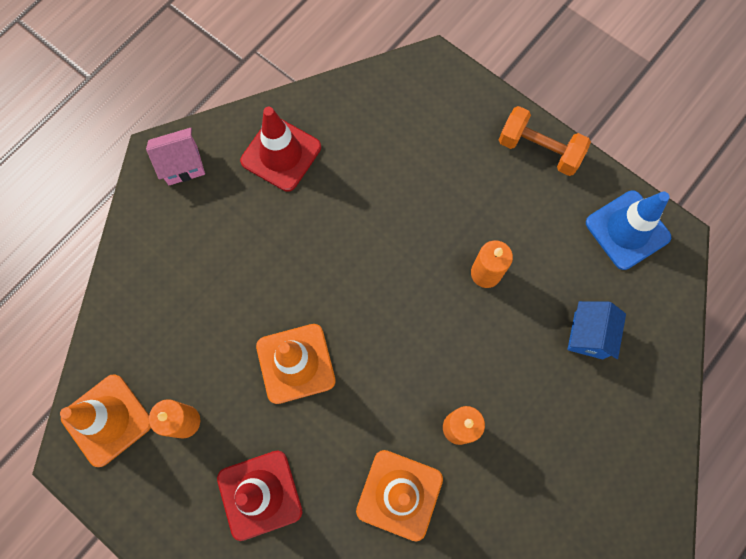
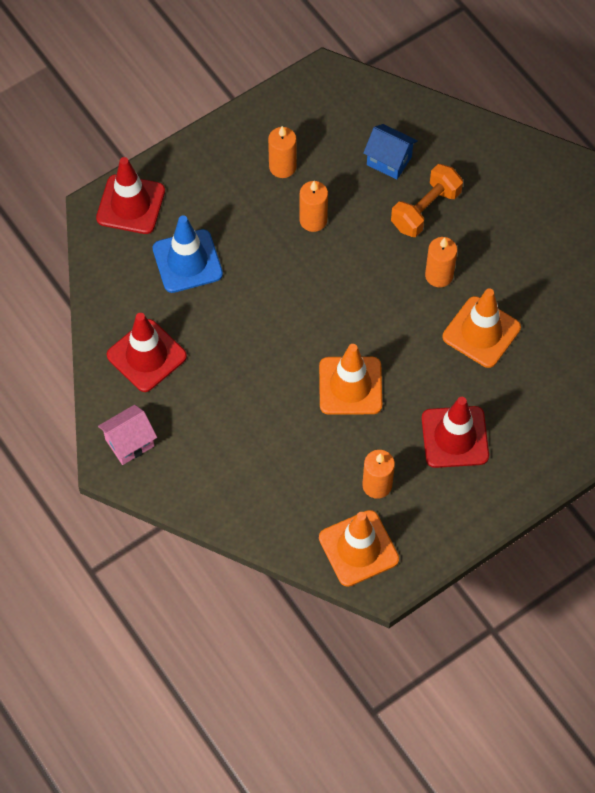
camera: 75 degrees left, 10 degrees down
(182, 165) = (129, 443): pink house -> pink house turned 60 degrees clockwise
(447, 92) = (130, 204): none -> red traffic cone
(539, 150) = (212, 148): orange dumbbell -> orange dumbbell (425, 210)
(541, 225) = (282, 167): none -> orange candle
(627, 230) = (307, 105): blue traffic cone -> blue traffic cone (187, 261)

